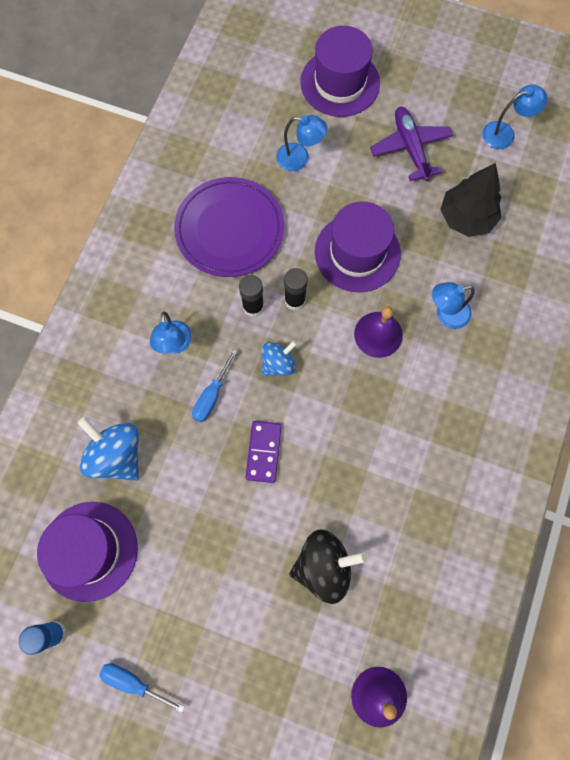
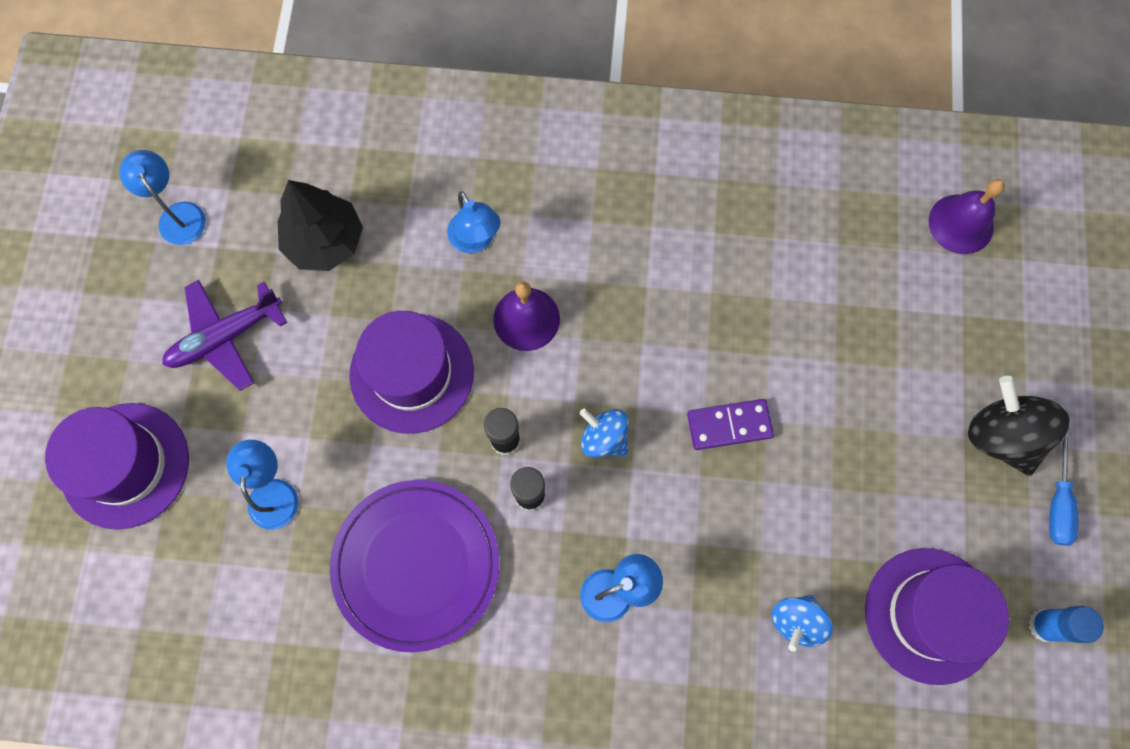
camera: 105 degrees left, 0 degrees up
(117, 455) = (796, 621): blue spinning top -> blue spinning top, size x0.63
(212, 395) = (674, 515): blue screwdriver -> none
(324, 566) = (843, 316): black spinning top -> black spinning top (1001, 436)

